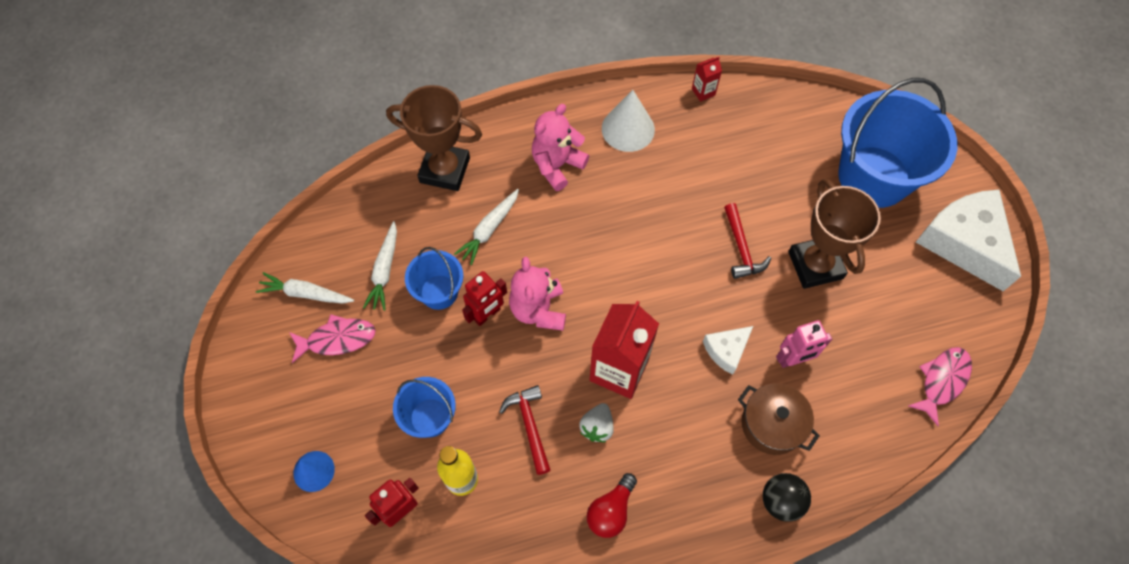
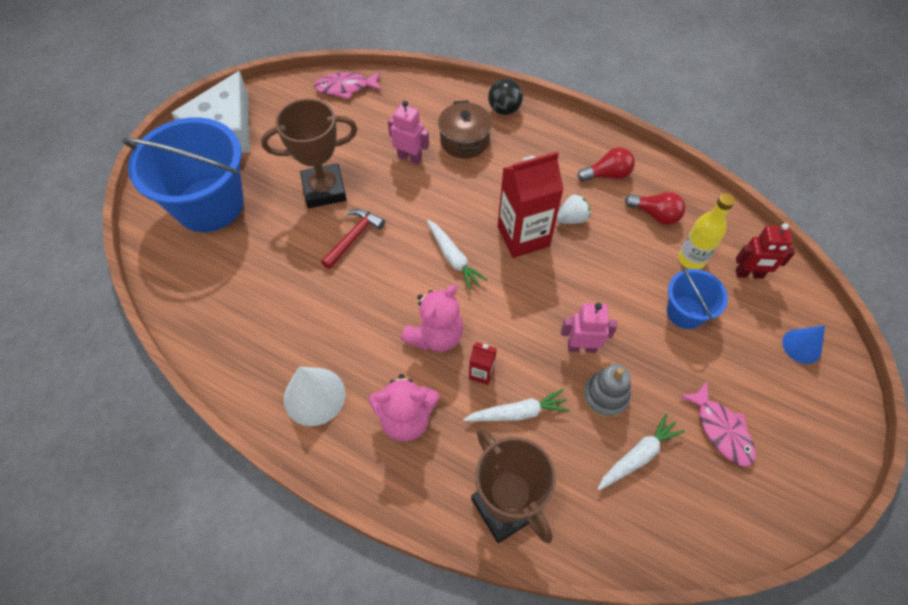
camera: 135 degrees left, 5 degrees down
(306, 293) = (726, 496): white carrot -> white carrot (453, 258)
(337, 339) = (721, 430): pink fish -> pink fish turned 150 degrees counterclockwise
(439, 292) = (605, 396): blue bucket -> grey stacking toy
(487, 314) = (581, 347): red robot -> pink robot
(529, 426) = (617, 253): red hammer -> none
(529, 502) = (655, 215): none -> red light bulb
(538, 310) = (539, 318): pink teddy bear -> pink teddy bear (435, 336)
(703, 92) = (218, 371): red carton -> red carton (481, 373)
(726, 350) = (442, 192): white cheese -> none
(815, 265) = (324, 190): brown trophy -> brown trophy turned 45 degrees clockwise

